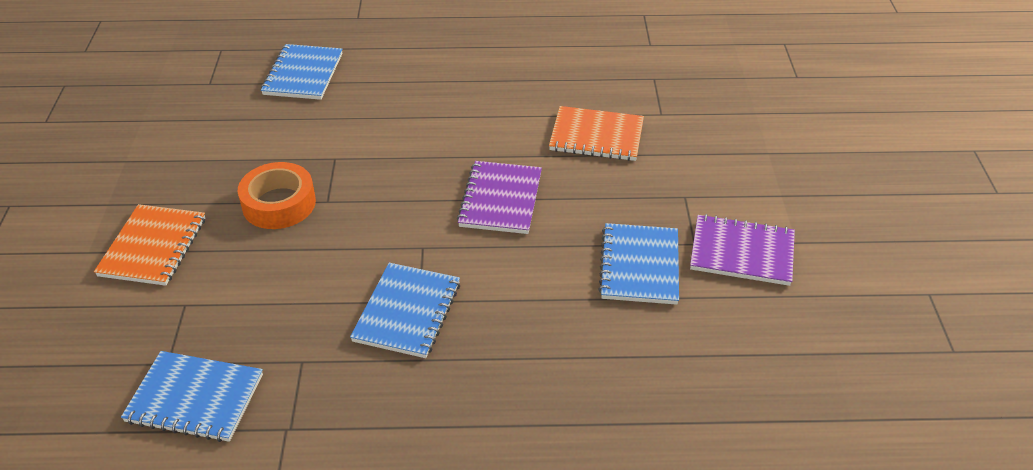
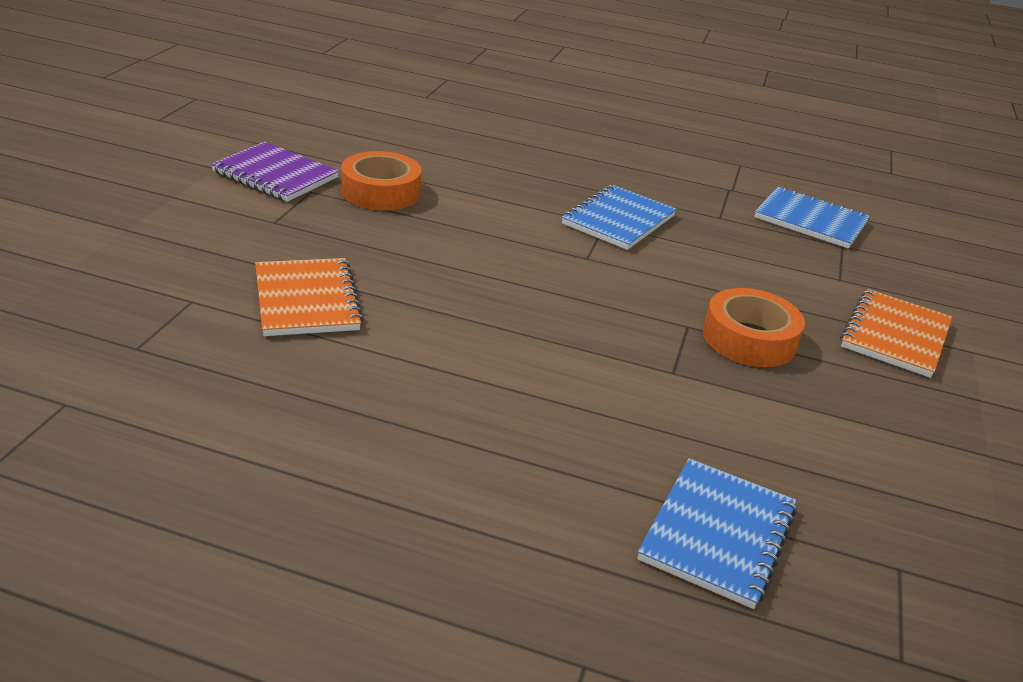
camera: 165 degrees left, 10 degrees down
(500, 199) = (479, 272): purple notebook -> none
(596, 136) = (307, 300): orange notebook -> orange notebook turned 45 degrees clockwise
(639, 266) = (381, 192): blue notebook -> orange tape

